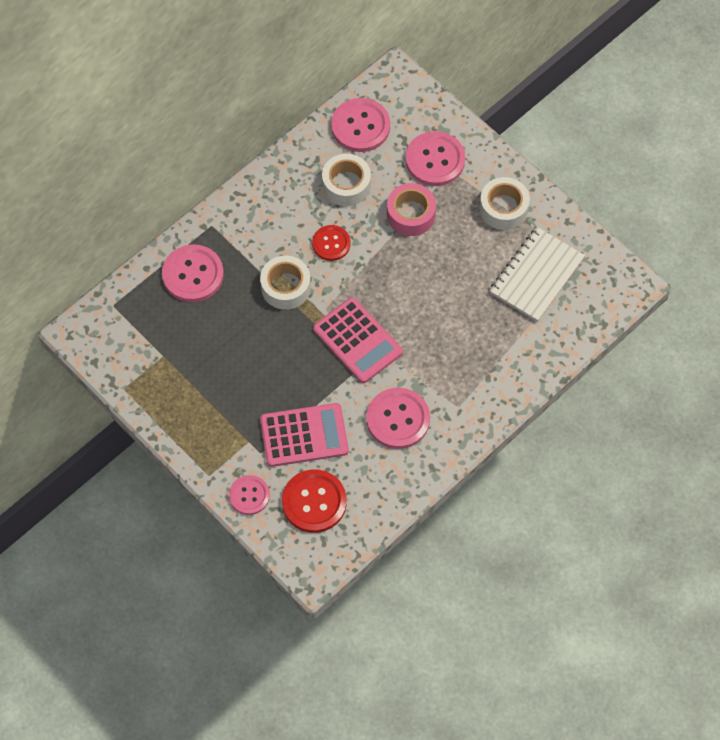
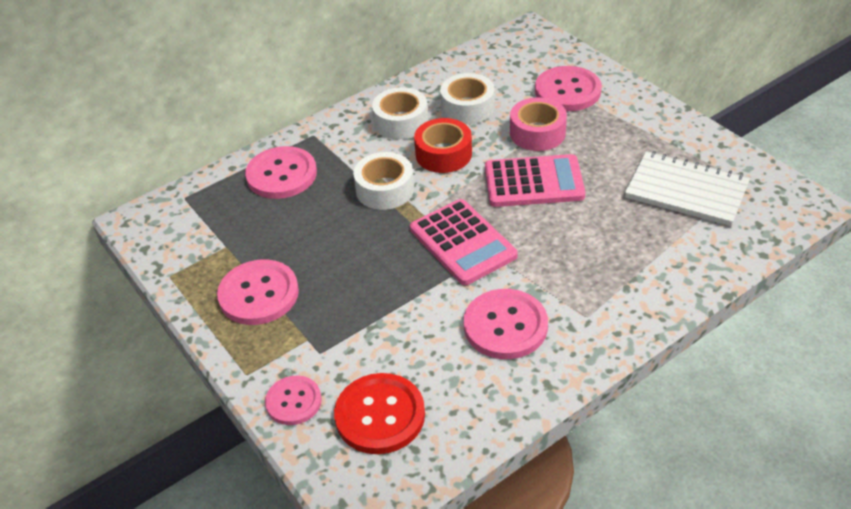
camera: 10 degrees right, 20 degrees down
(304, 435) = (380, 337): pink calculator -> pink calculator (534, 182)
(331, 243) = (443, 154): red button -> red tape
(360, 126) = (488, 64): pink button -> pink button (258, 294)
(503, 208) = (645, 131): white tape -> white tape (401, 122)
(536, 276) = (686, 191): white notebook -> white notebook turned 75 degrees clockwise

